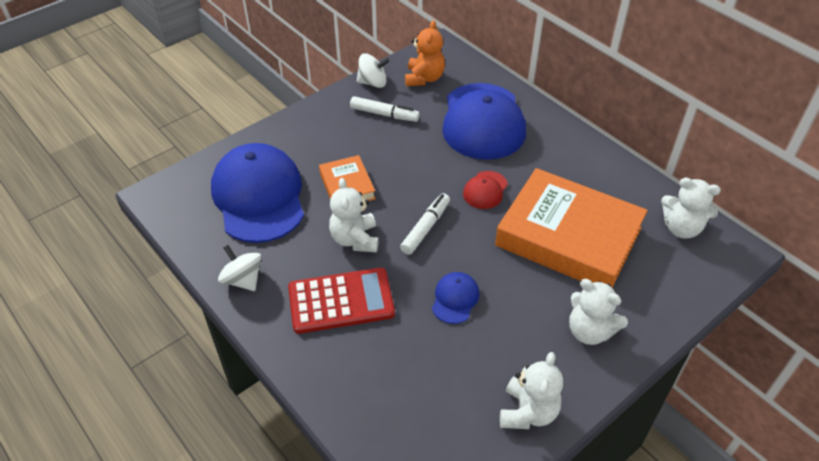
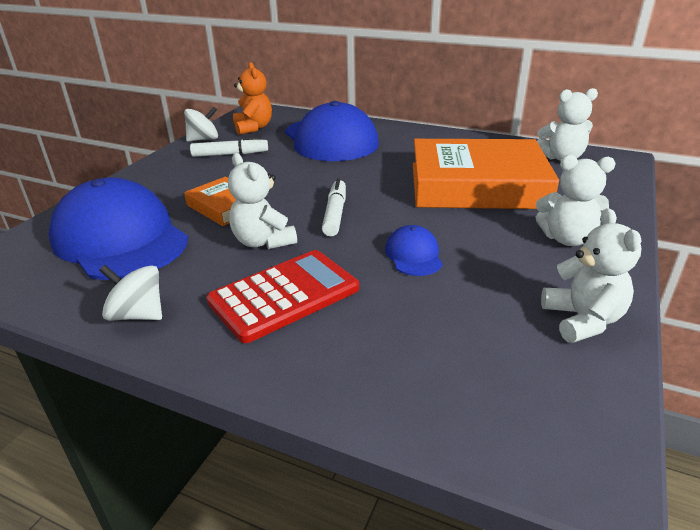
camera: 25 degrees left, 15 degrees down
(485, 190) = (371, 176): red cap -> none

